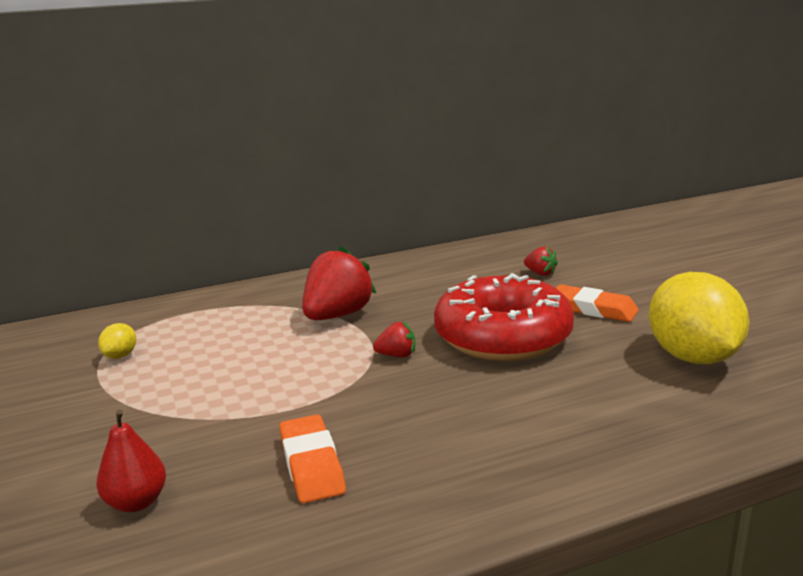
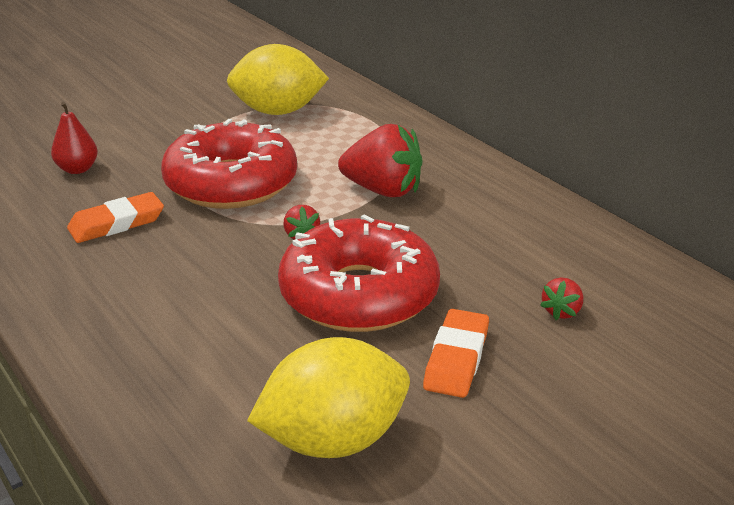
camera: 75 degrees right, 10 degrees up
(121, 356) = (278, 112): yellow lemon -> yellow lemon, size x2.38
(267, 388) = (231, 183): none -> red donut

